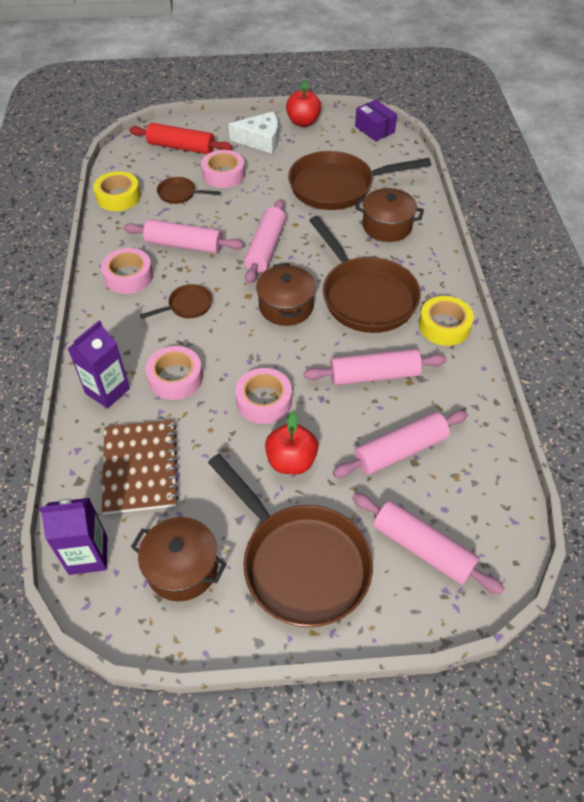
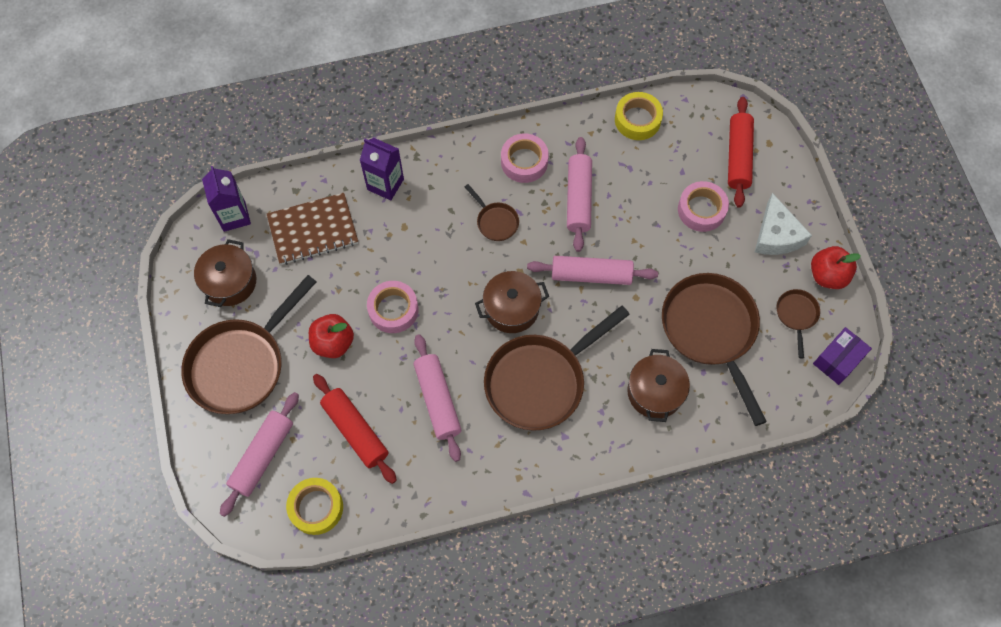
camera: 80 degrees right, 15 degrees up
(175, 378) = (407, 233): pink tape -> none
(179, 194) = (656, 175): brown pan -> brown pan (796, 315)
(400, 450) = (355, 431): pink rolling pin -> red rolling pin
(444, 326) = (513, 462): yellow tape -> yellow tape (316, 507)

